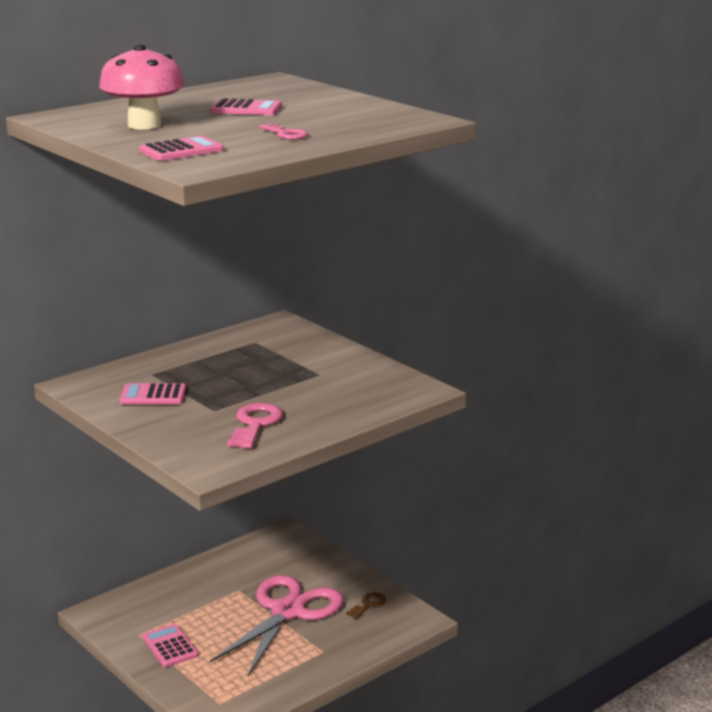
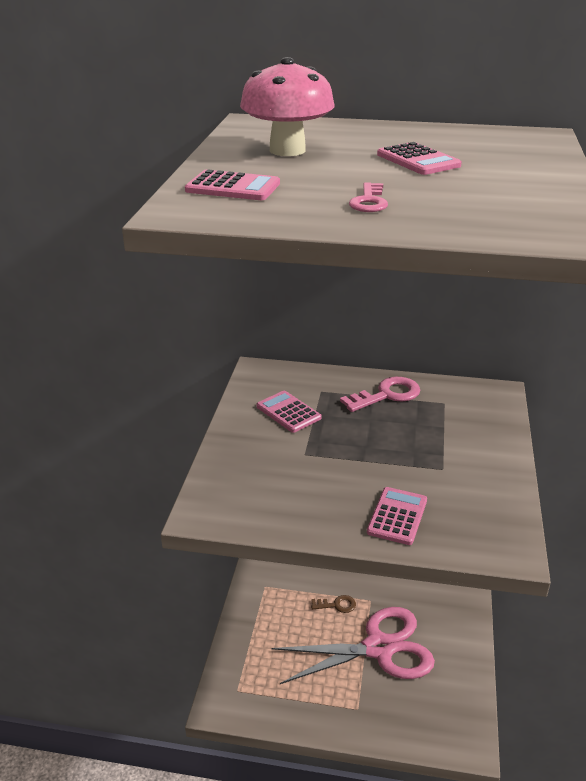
camera: 50 degrees right, 10 degrees up
(170, 646) = (269, 613): pink calculator -> pink calculator (397, 516)
(255, 424) = (308, 490): pink key -> pink key (387, 395)
(369, 605) = (446, 693): brown key -> brown key (337, 605)

